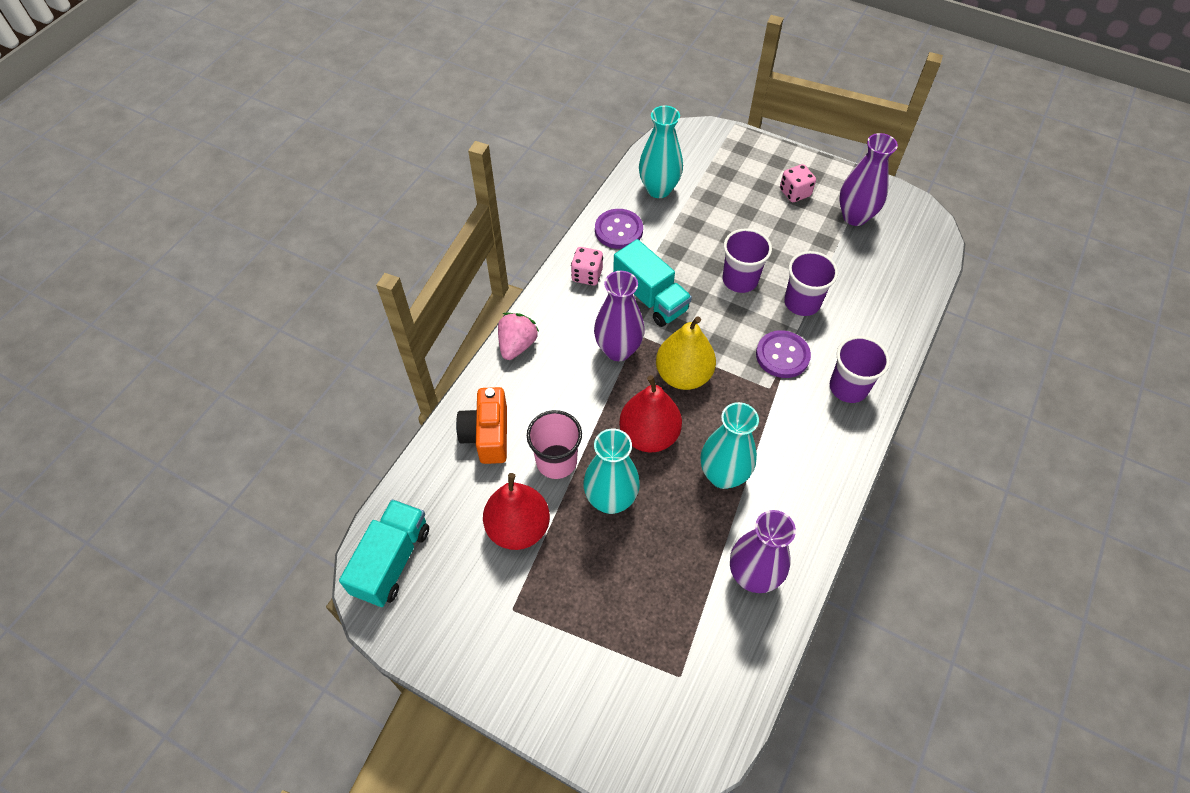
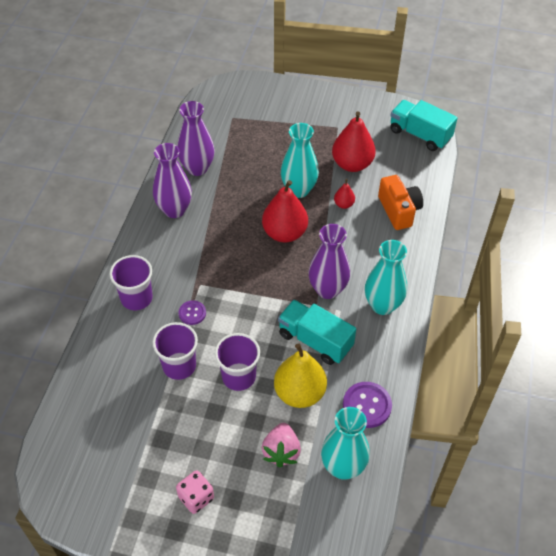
camera: 165 degrees right, 5 degrees down
(392, 561) = (420, 135): turquoise truck -> turquoise truck turned 120 degrees clockwise
(517, 345) = (409, 276): pink strawberry -> pink strawberry (281, 451)
(556, 461) = (344, 204): pink cup -> red pear
(587, 275) = (378, 350): pink dice -> none
(683, 375) = (270, 280): yellow pear -> yellow pear (299, 393)
(723, 475) = (226, 218): turquoise vase -> turquoise vase (382, 305)
(782, 355) = (192, 313): purple button -> purple button, size x0.60
(854, 216) = (130, 479): purple vase -> purple vase (174, 210)

